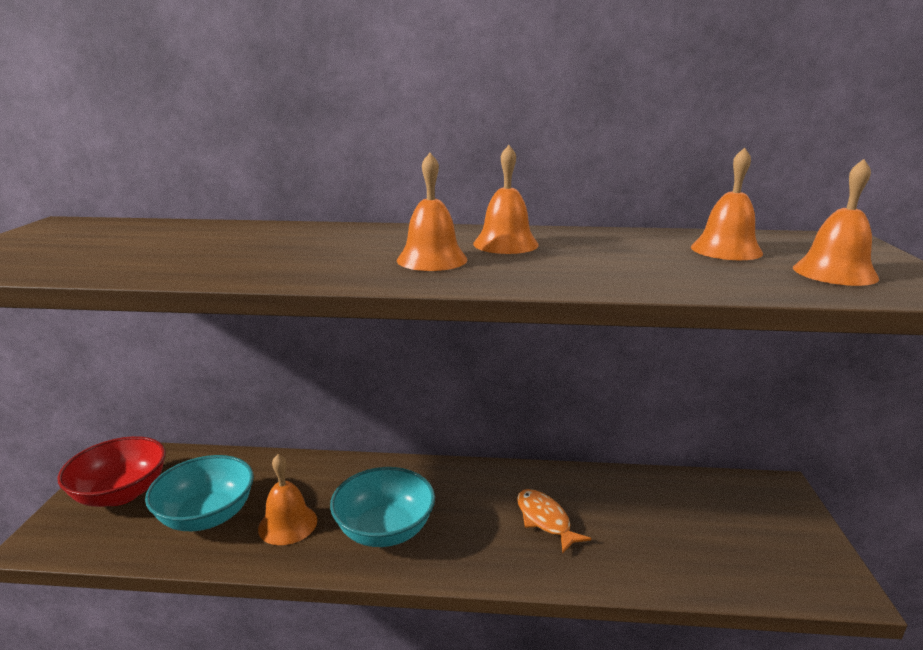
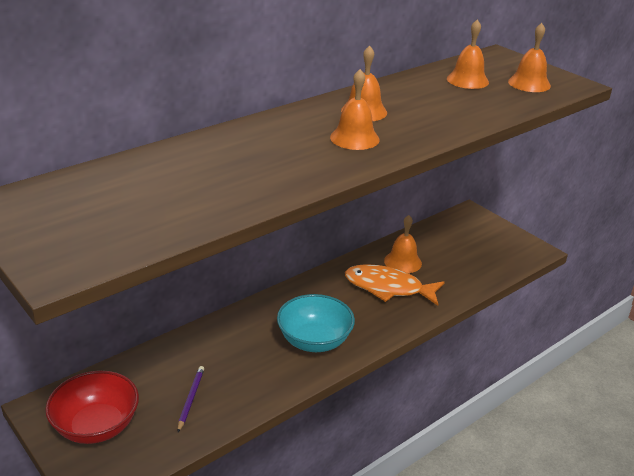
camera: 45 degrees left, 10 degrees up
(207, 516) = (190, 399): turquoise bowl -> purple pencil
(288, 524) = (252, 371): orange bell -> orange bell (402, 262)
(545, 520) = (388, 288): orange fish -> orange fish, size x1.58

